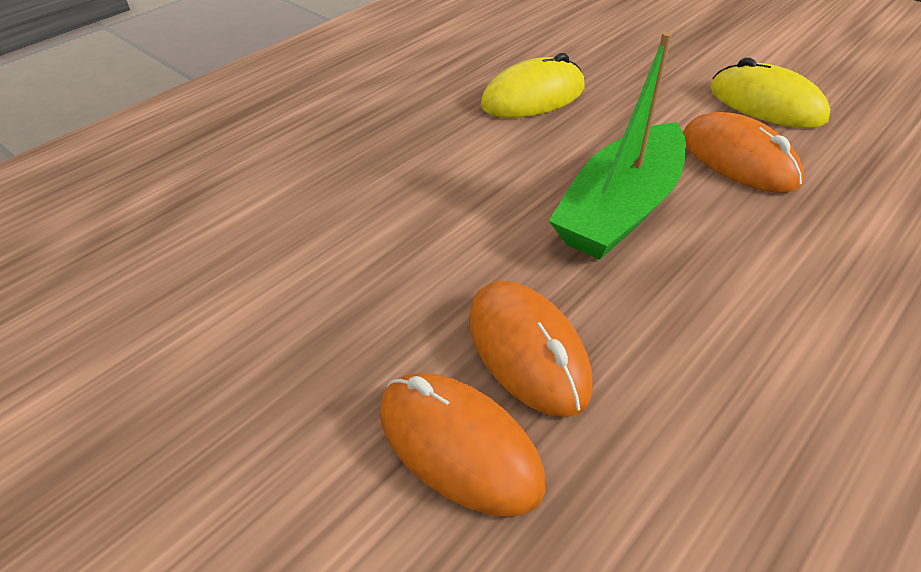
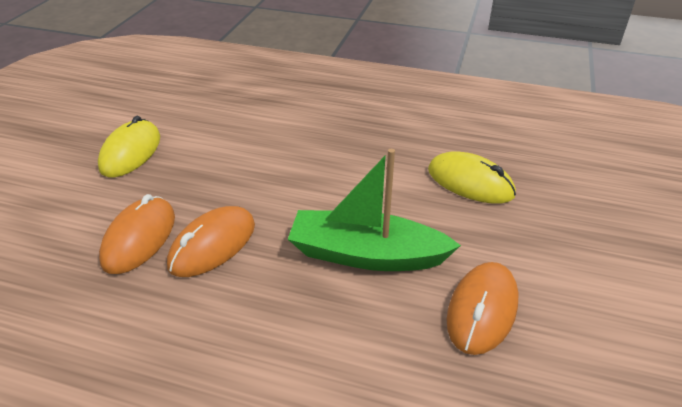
camera: 65 degrees right, 5 degrees down
(766, 104) = (593, 318): yellow mouse -> yellow mouse (131, 152)

